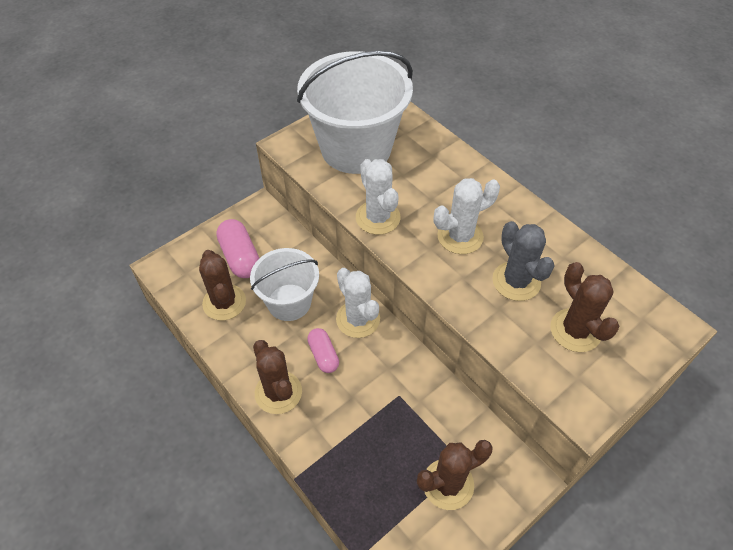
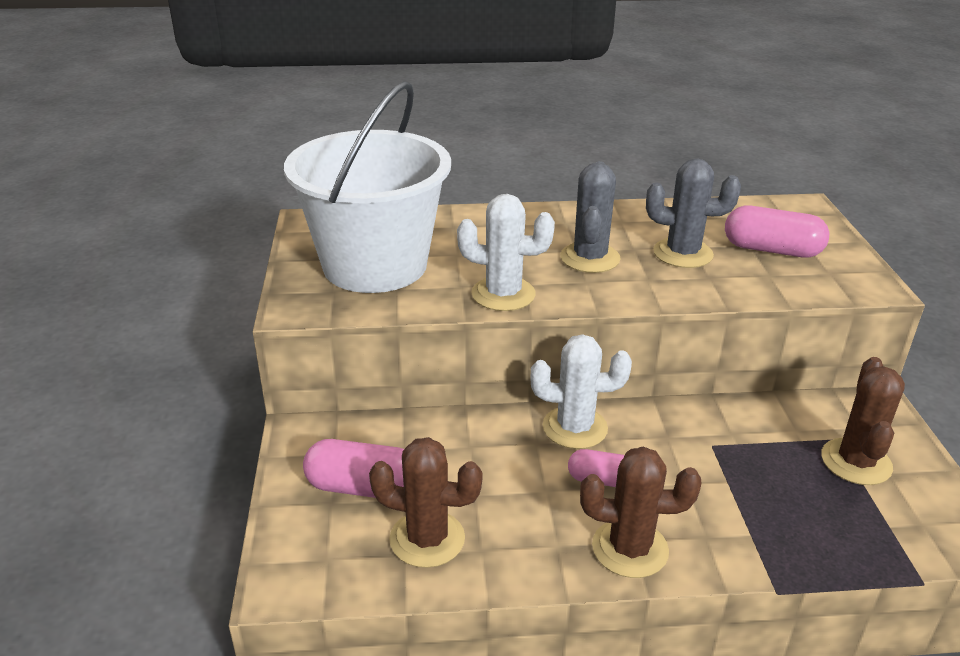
camera: 55 degrees left, 20 degrees down
(289, 302) = (491, 474): white bucket -> none
(460, 236) = (590, 258): white cactus -> grey cactus
(575, 330) = (772, 250): brown cactus -> pink capsule

